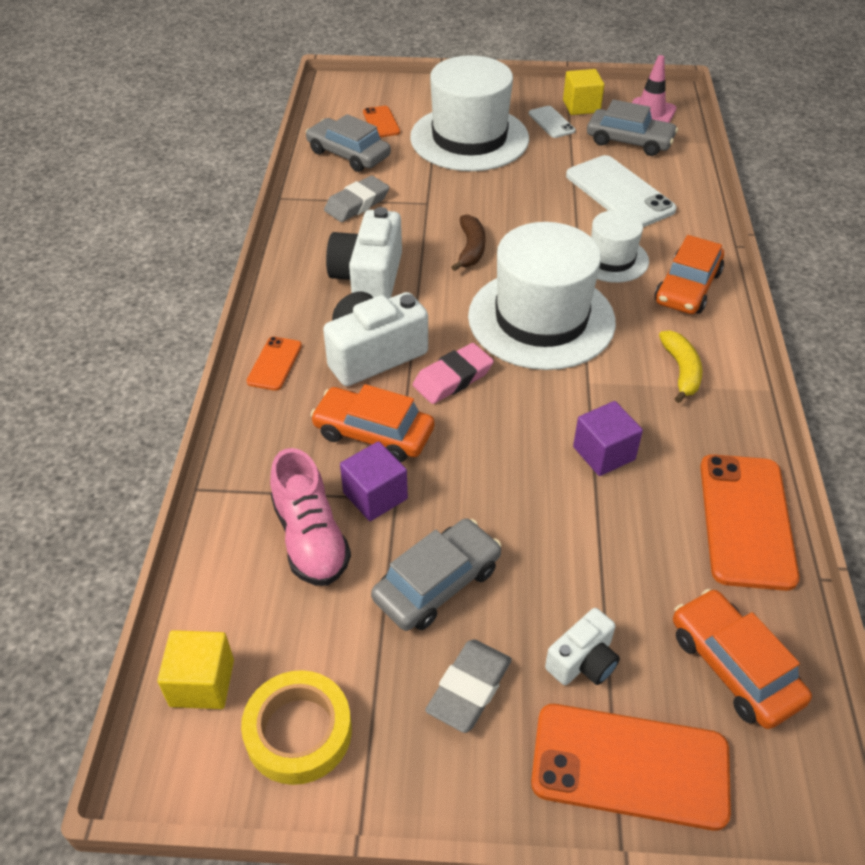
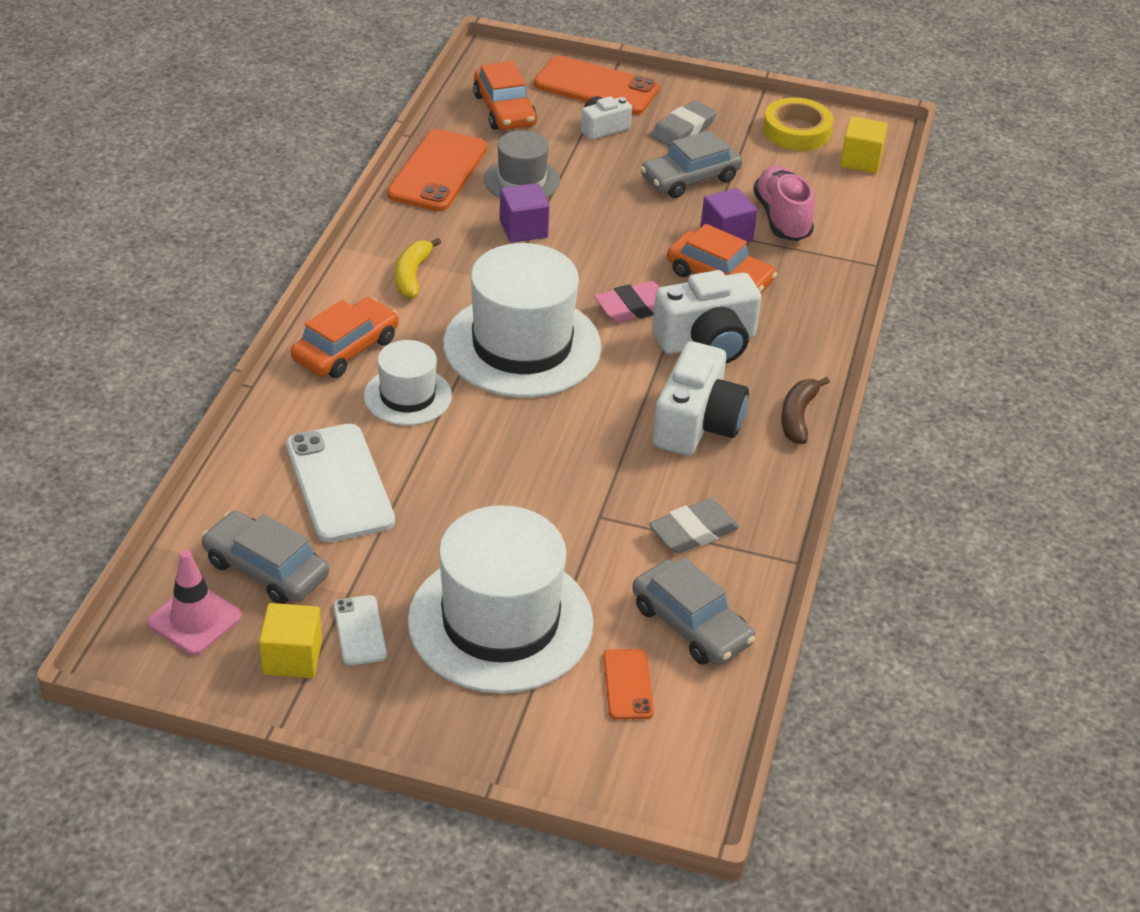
camera: 170 degrees left, 5 degrees down
(274, 364) = (808, 351): orange phone -> none
(470, 249) = (566, 439): brown banana -> brown banana (798, 416)
(642, 529) = (522, 180): none -> grey hat

